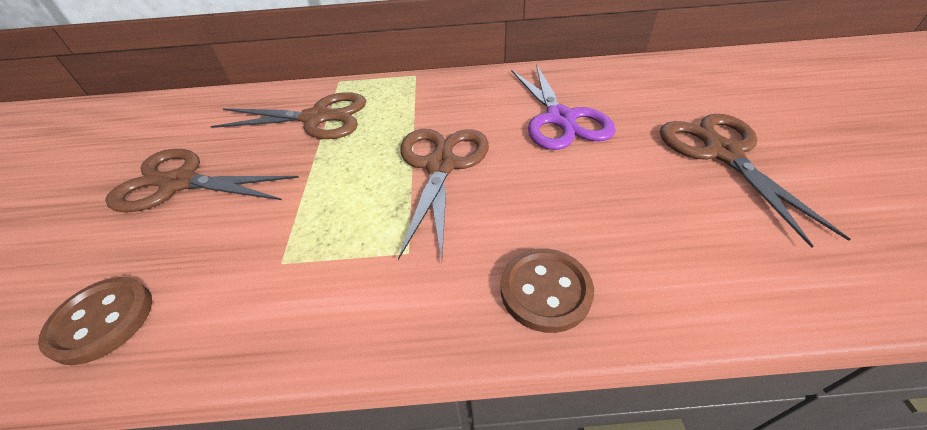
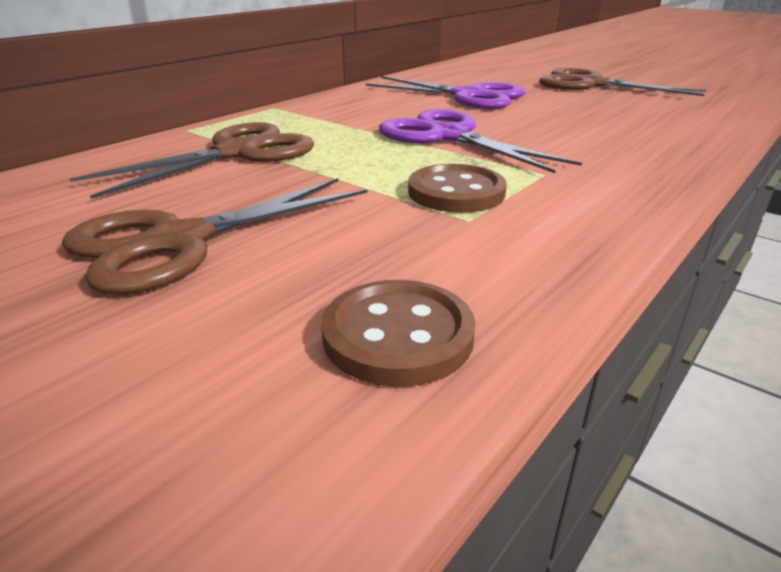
camera: 50 degrees left, 15 degrees down
(441, 165) = (447, 136): brown scissors -> purple scissors
(545, 291) = (654, 151): brown button -> brown button (456, 192)

